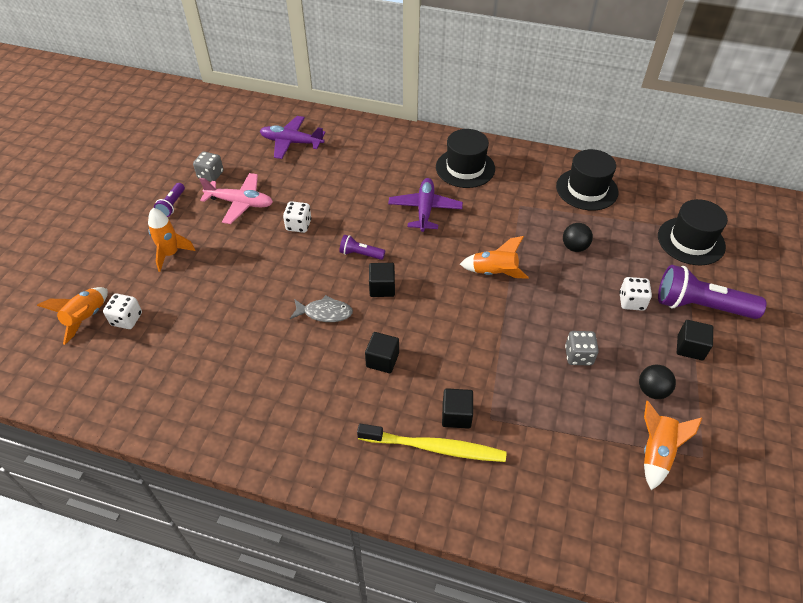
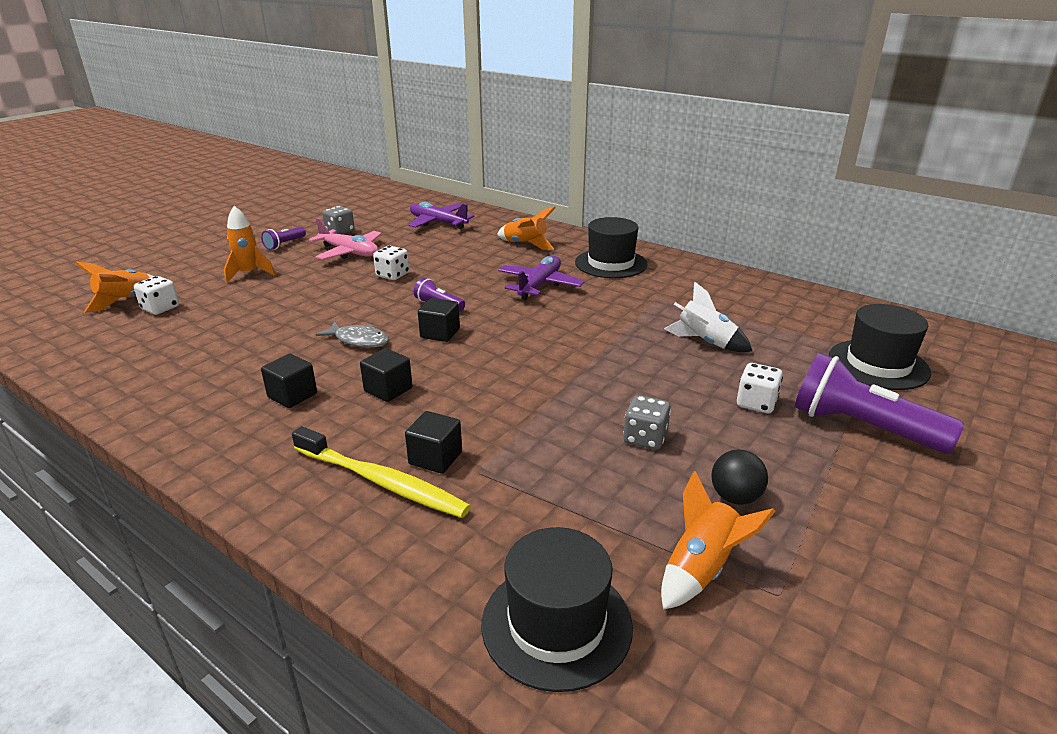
camera: 20 degrees right, 20 degrees down
(494, 273) = (584, 345): orange rocket -> orange rocket (525, 244)
(574, 247) = (705, 342): black ball -> white rocket
(586, 189) = (752, 300): black hat -> black hat (556, 624)
(690, 347) = (823, 465): black cube -> black cube (292, 395)

